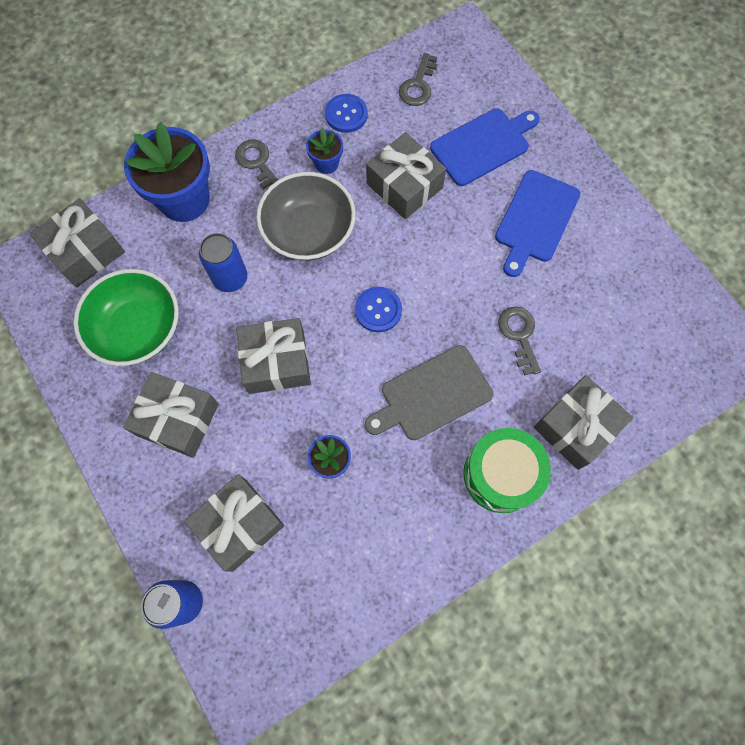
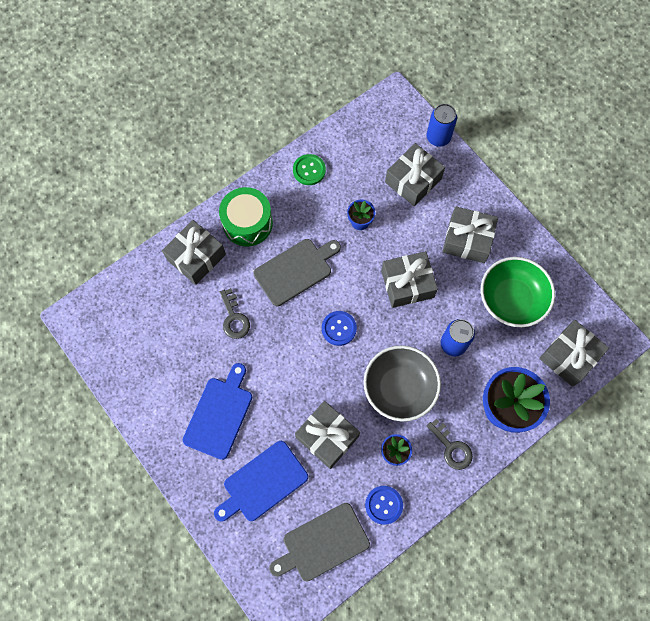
camera: 175 degrees right, 0 degrees up
(402, 558) = (309, 170): none -> green button
(418, 85) = (322, 543): grey key -> grey cutting board

